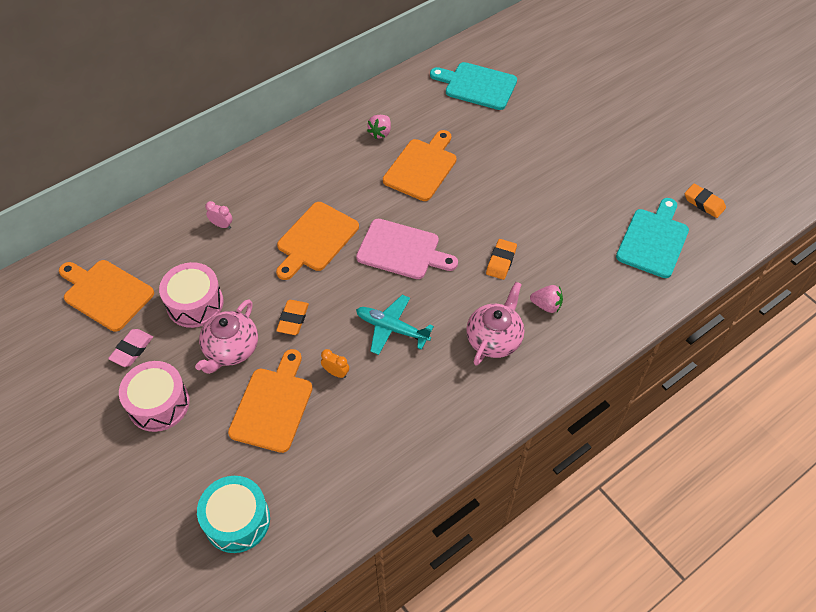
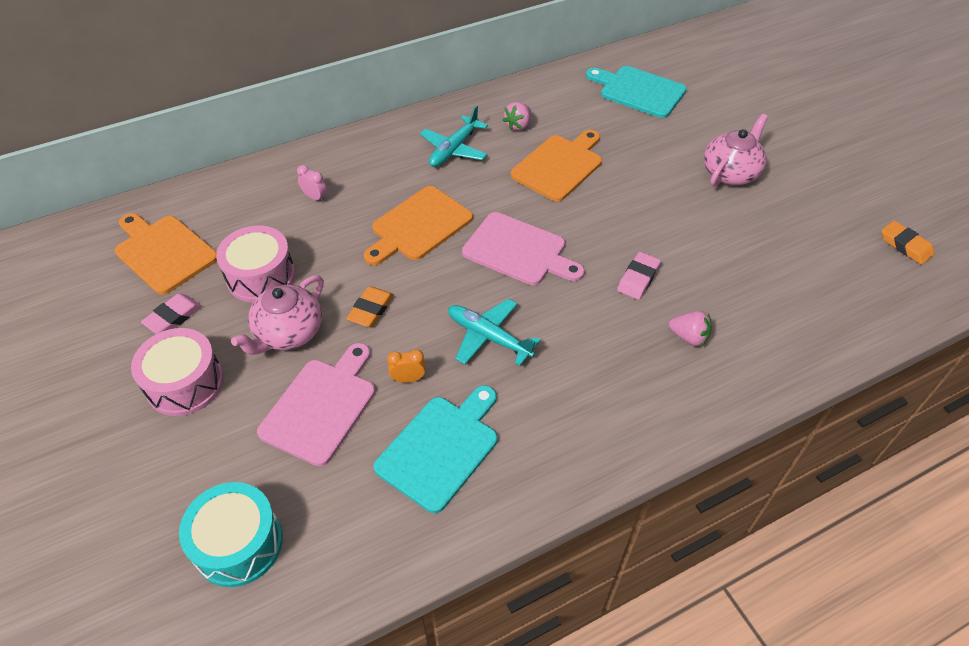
camera: 10 degrees right, 5 degrees down
(273, 405) = (321, 406): orange cutting board -> pink cutting board
(330, 163) = (454, 149): none -> turquoise plane
(336, 372) = (408, 379): orange clock -> orange clock turned 45 degrees counterclockwise
(494, 338) = (616, 367): pink teapot -> pink teapot (730, 173)
(501, 261) = (638, 278): orange eraser -> pink eraser
(653, 240) = (836, 279): turquoise cutting board -> turquoise cutting board (441, 448)

